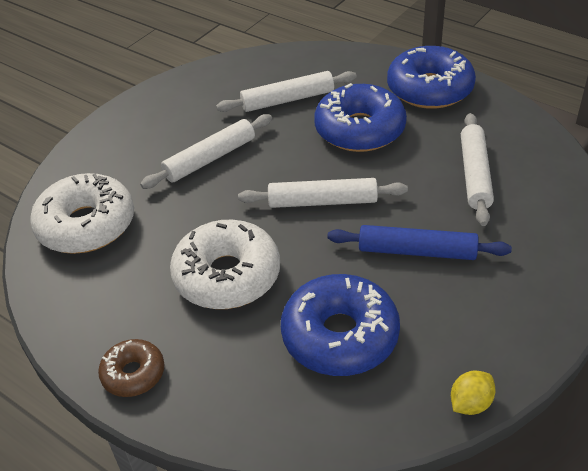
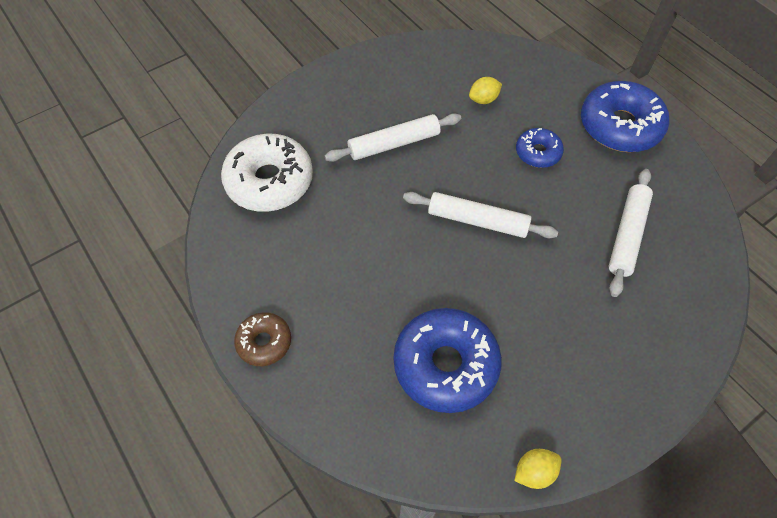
camera: 15 degrees right, 15 degrees up
(227, 276) = (370, 271): white donut -> none
(288, 100) = (483, 100): white rolling pin -> yellow lemon
(360, 130) = (537, 153): blue donut -> blue donut, size x0.54
(417, 251) = (543, 301): blue rolling pin -> none

